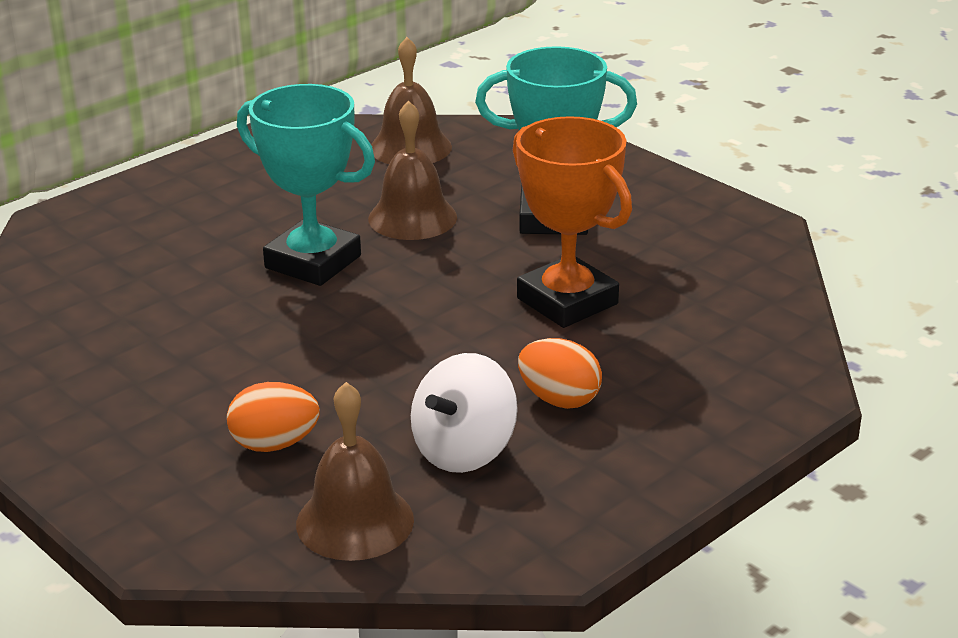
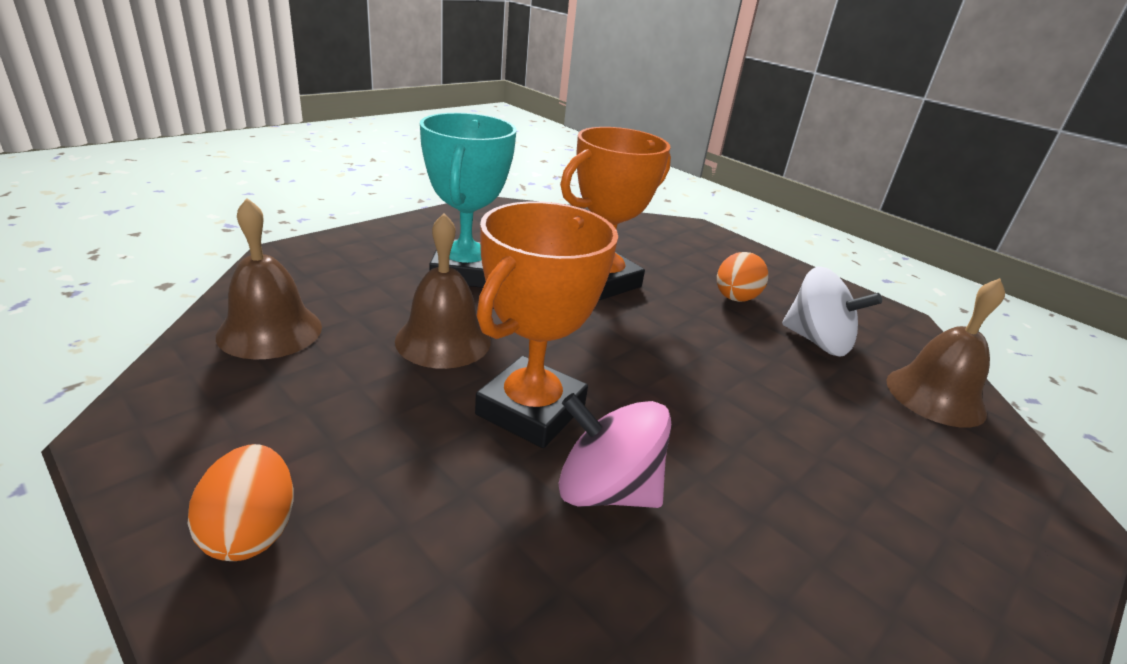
camera: 95 degrees left, 0 degrees up
(218, 294) = (606, 490): none -> pink spinning top
(274, 444) = (869, 440): orange egg -> orange egg (251, 531)
(313, 262) = (531, 410): turquoise trophy -> orange trophy

